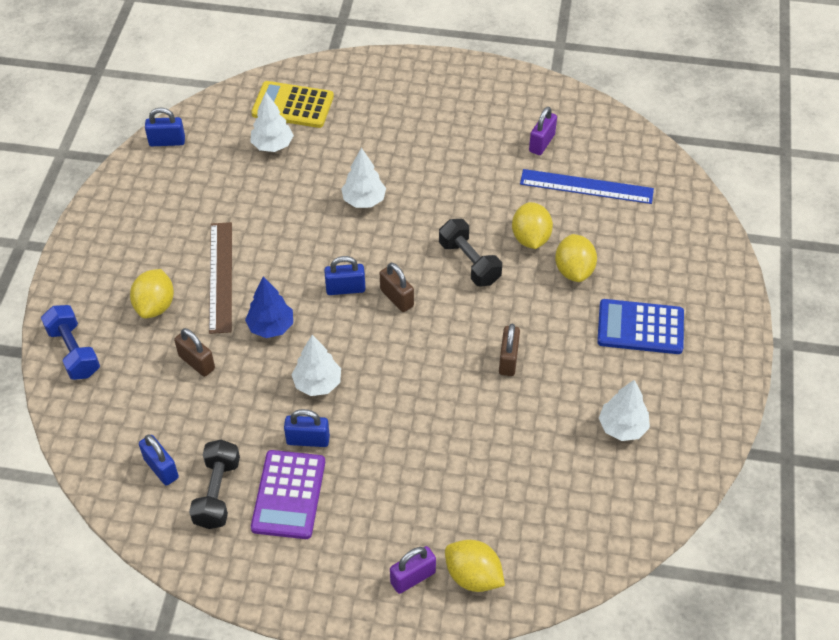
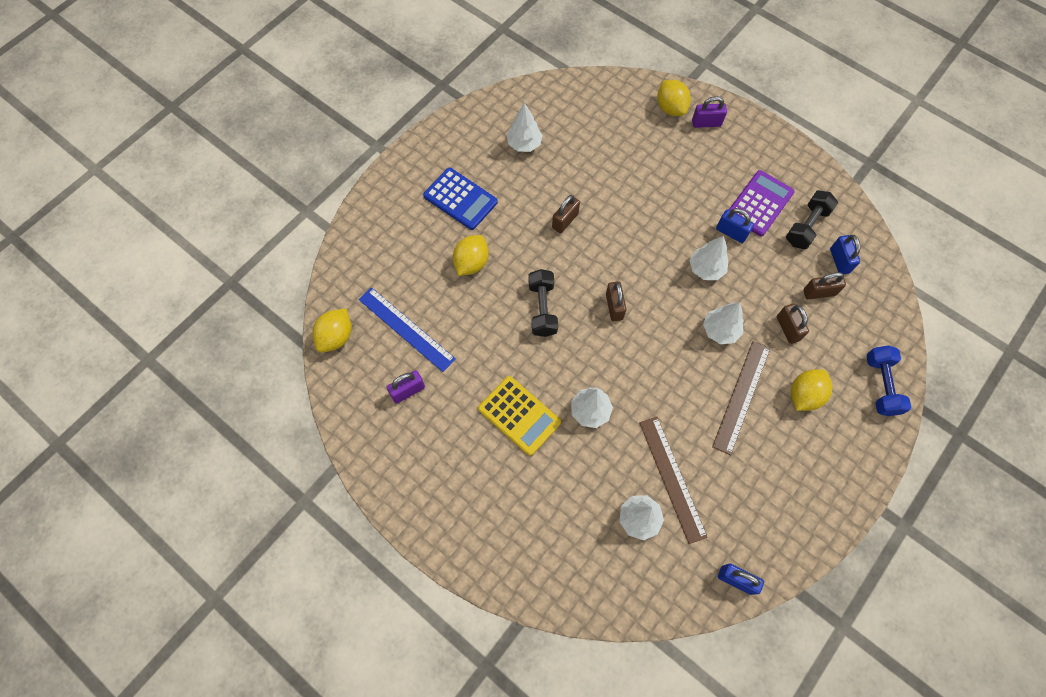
camera: 150 degrees left, 15 degrees up
(174, 418) = (819, 292): none -> brown padlock
(257, 184) = (672, 478): none -> brown ruler
(271, 327) = (720, 330): blue tree -> white tree
(292, 105) = (597, 561): yellow calculator -> yellow calculator (519, 415)
(345, 289) = (648, 334): blue padlock -> none
(530, 238) = (483, 305): yellow lemon -> yellow lemon (336, 337)

